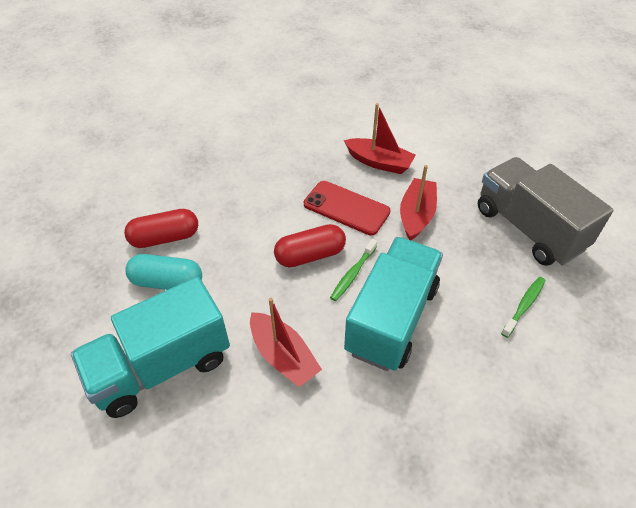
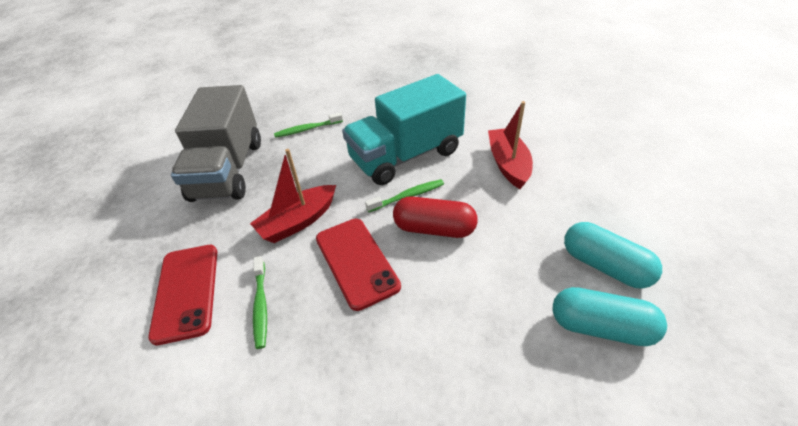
camera: 145 degrees left, 5 degrees down
(161, 366) = (619, 193): turquoise truck -> none
(165, 238) = (601, 327): red capsule -> turquoise capsule
(379, 162) = (261, 305): red boat -> green toothbrush
(430, 149) = (186, 292): none -> red phone

